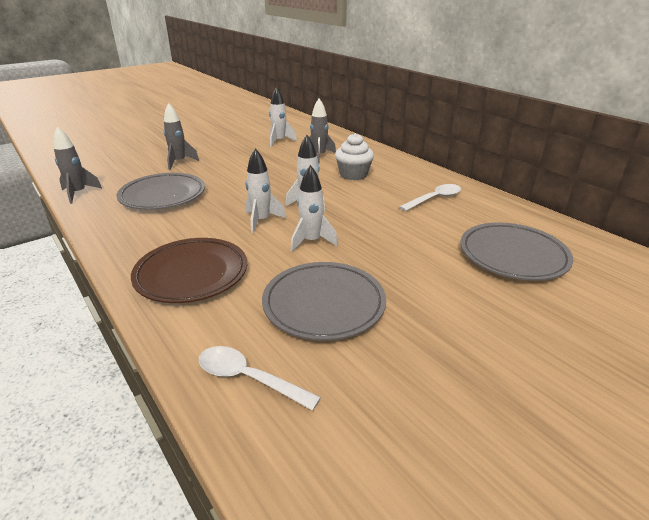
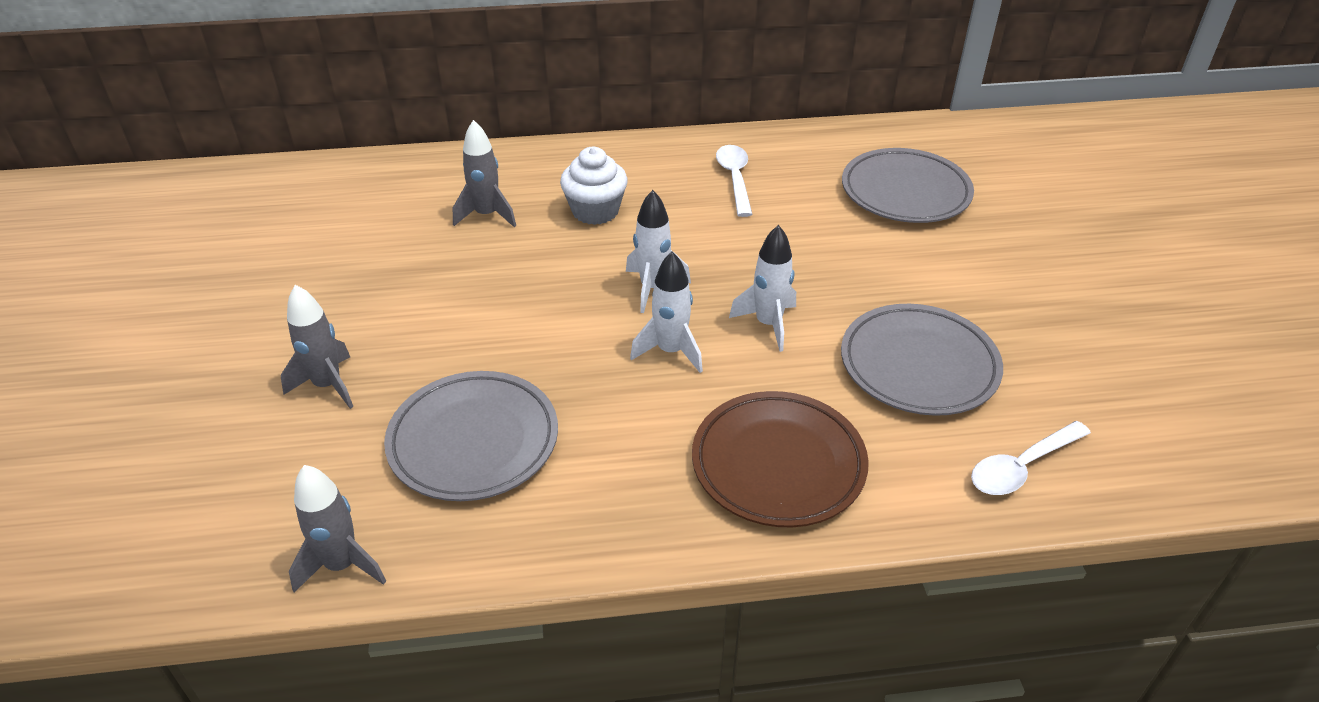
camera: 60 degrees left, 10 degrees up
(279, 141) = (366, 233): white rocket -> none

